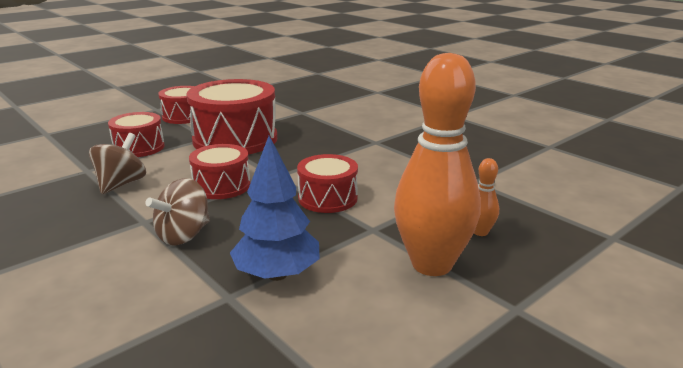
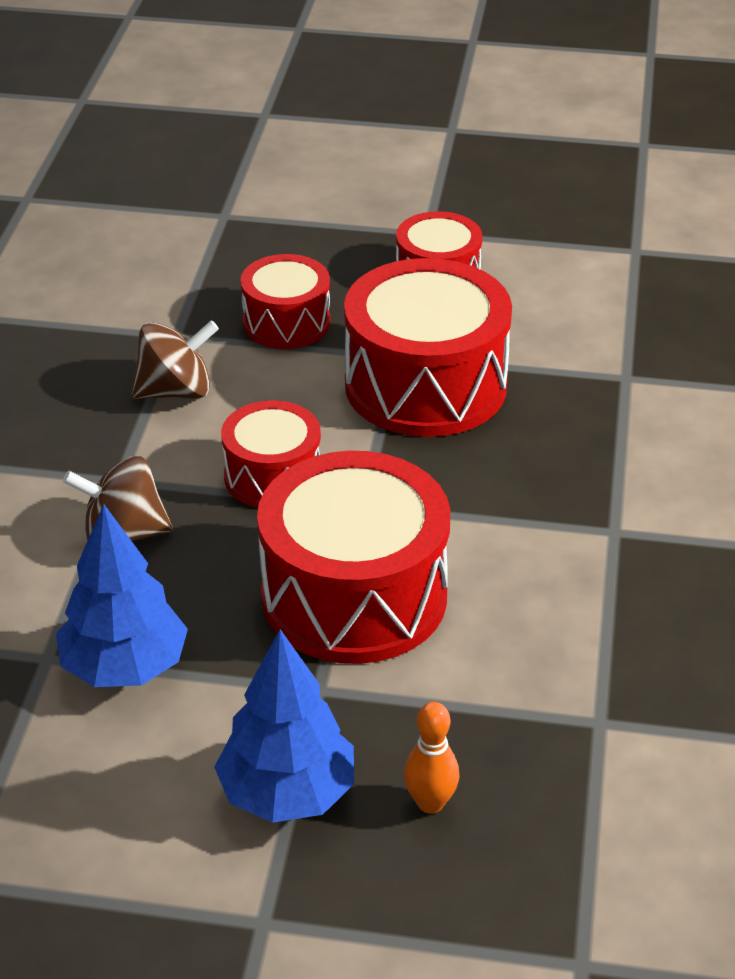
camera: 50 degrees right, 15 degrees up
(327, 198) = (354, 596): red drum -> red drum, size x1.77
(432, 264) = (287, 793): orange bowling pin -> blue tree

